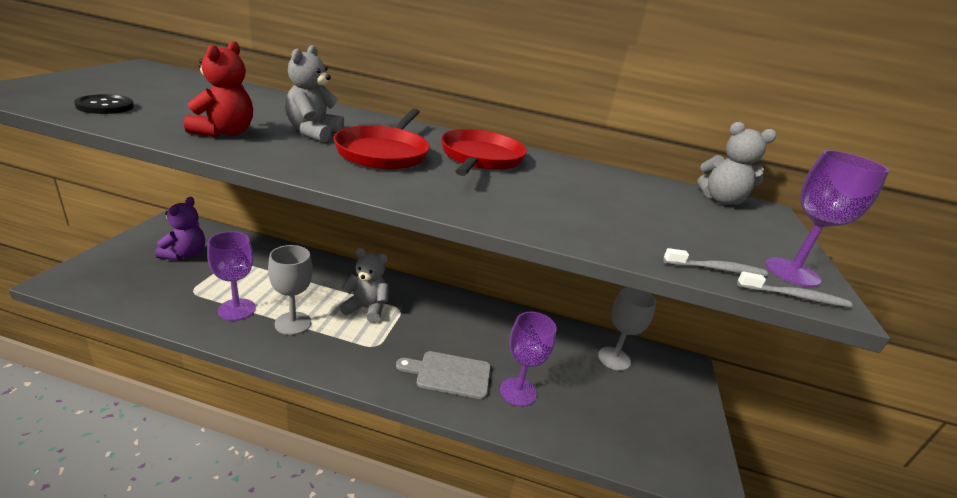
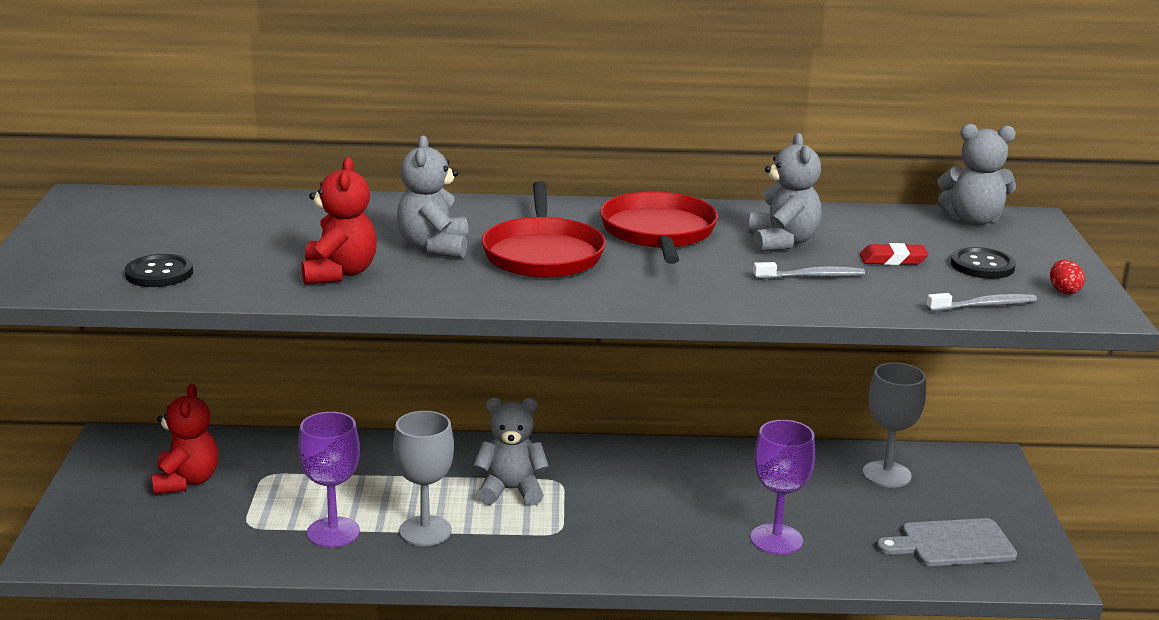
camera: 10 degrees left, 5 degrees down
(185, 254) = (186, 481): purple teddy bear -> red teddy bear
(450, 374) = (678, 540): grey cutting board -> grey cutting board (952, 544)
(567, 183) = (782, 242): none -> grey teddy bear
(648, 214) = (893, 260): none -> red eraser
(721, 234) = (982, 266): none -> black button
(792, 272) = (1064, 291): purple goblet -> red egg
(795, 297) = (1067, 315): grey toothbrush -> grey toothbrush (812, 276)

